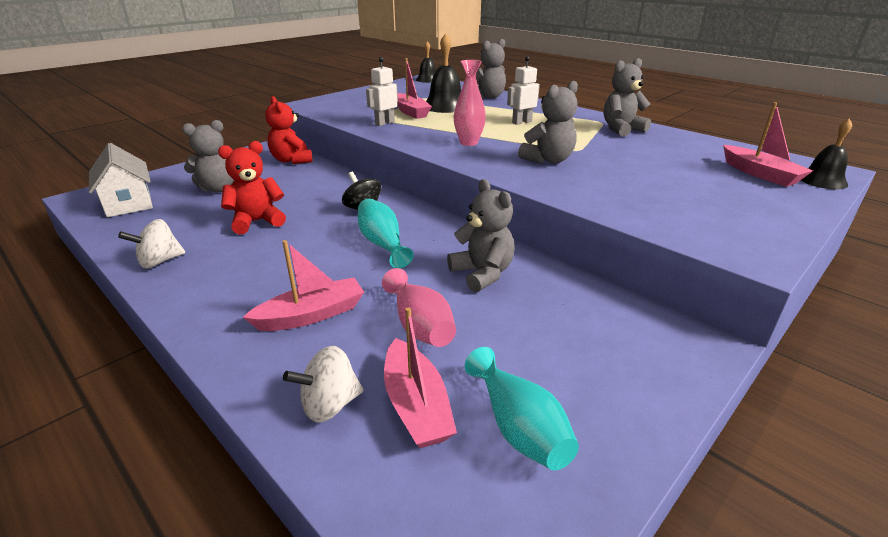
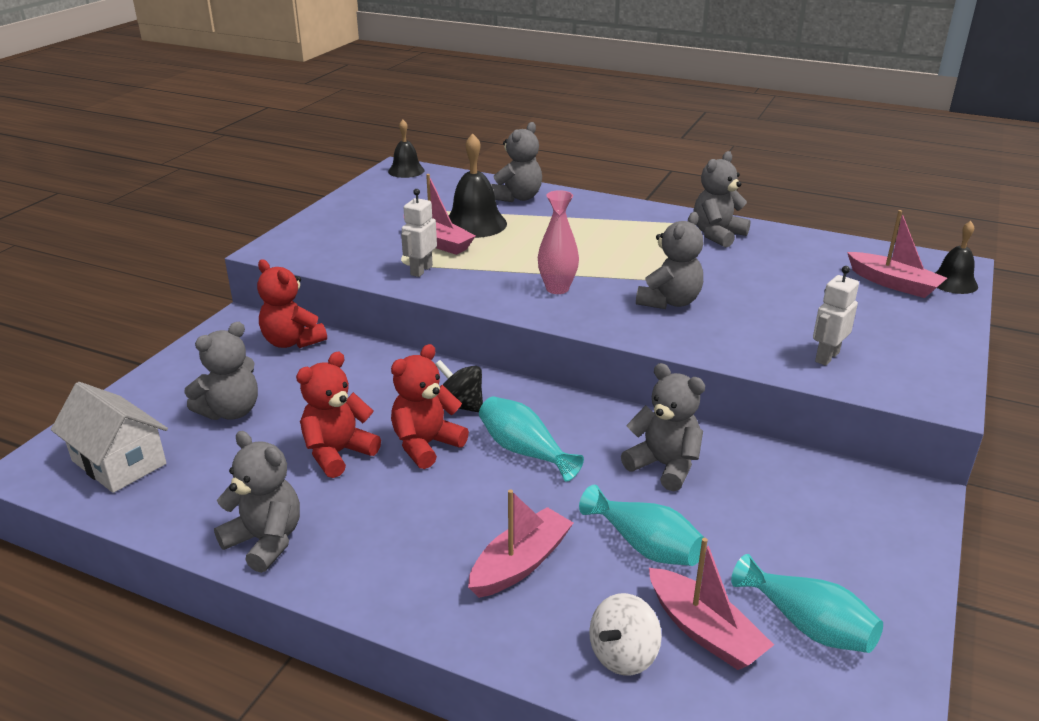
camera: 20 degrees left, 0 degrees up
(160, 261) = (265, 541): white spinning top -> grey teddy bear
(318, 227) = (426, 445): none -> red teddy bear
(419, 326) = (645, 546): pink vase -> turquoise vase
(521, 122) = (594, 240): white robot -> white robot (826, 357)

